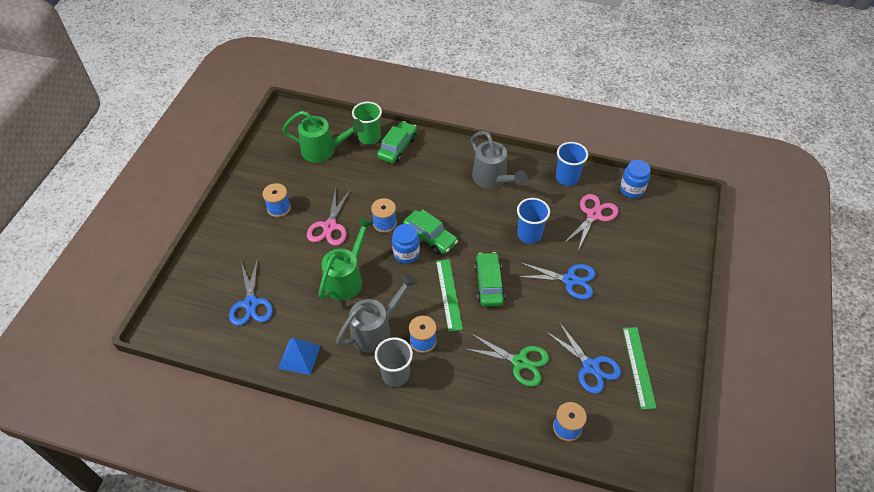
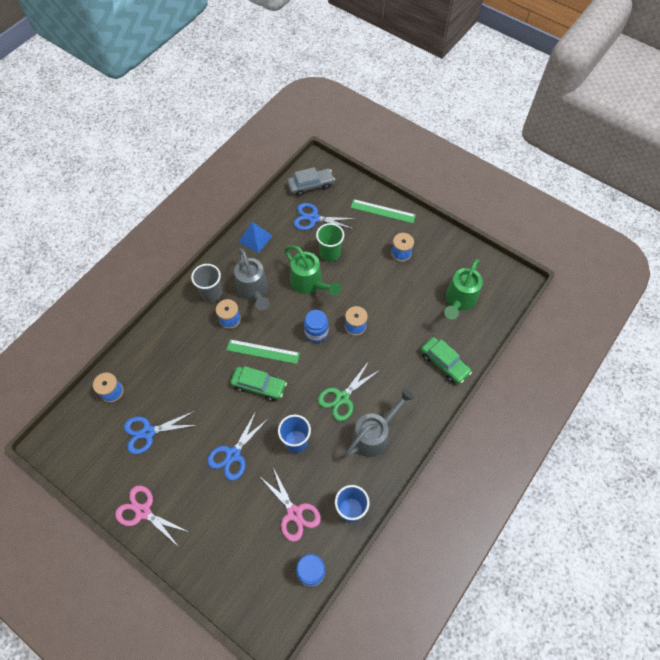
camera: 110 degrees right, 10 degrees up
(197, 323) = (310, 185): none -> grey car
(330, 226) = (367, 284): pink scissors -> pink scissors (143, 511)
(369, 137) = (465, 343): green cup -> green cup (330, 253)
(430, 237) = (326, 356): green car -> none
(492, 179) = (374, 435): grey watering can -> grey watering can turned 150 degrees clockwise
(520, 362) = (179, 381): green scissors -> green scissors (342, 398)
(639, 367) = (128, 471): green ruler -> green ruler (383, 211)

